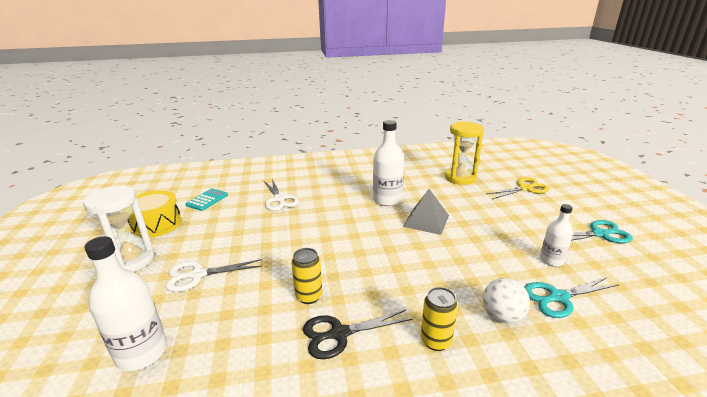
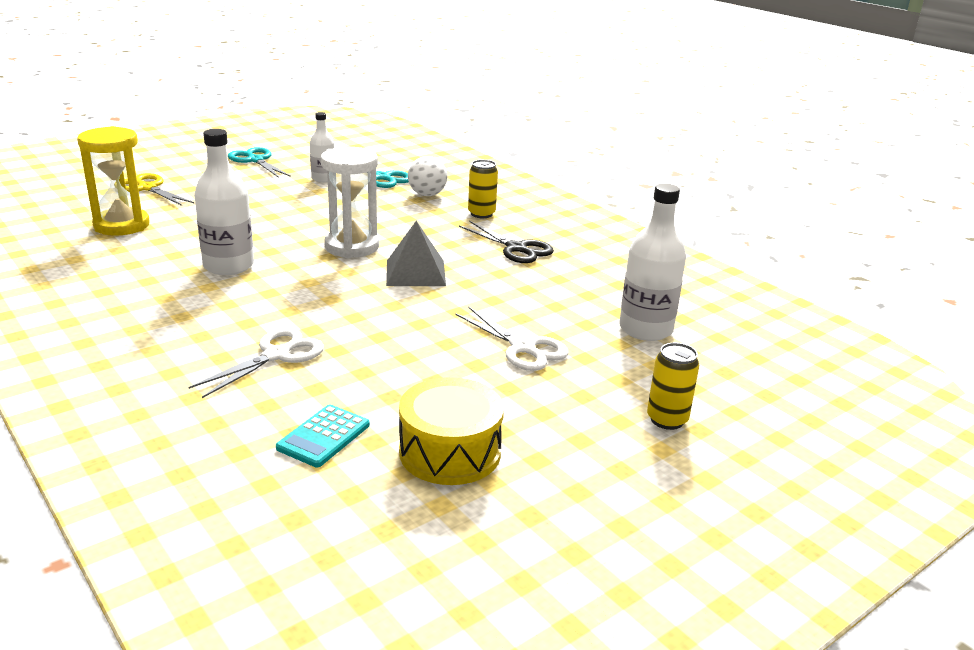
camera: 120 degrees left, 0 degrees up
(132, 260) = (552, 418): white hourglass -> white hourglass (352, 247)
(207, 200) = (323, 436): turquoise calculator -> turquoise calculator turned 60 degrees counterclockwise
(309, 296) = (485, 272): yellow can -> yellow can (667, 420)
(426, 221) = (279, 235): grey pyramid -> grey pyramid (415, 273)

